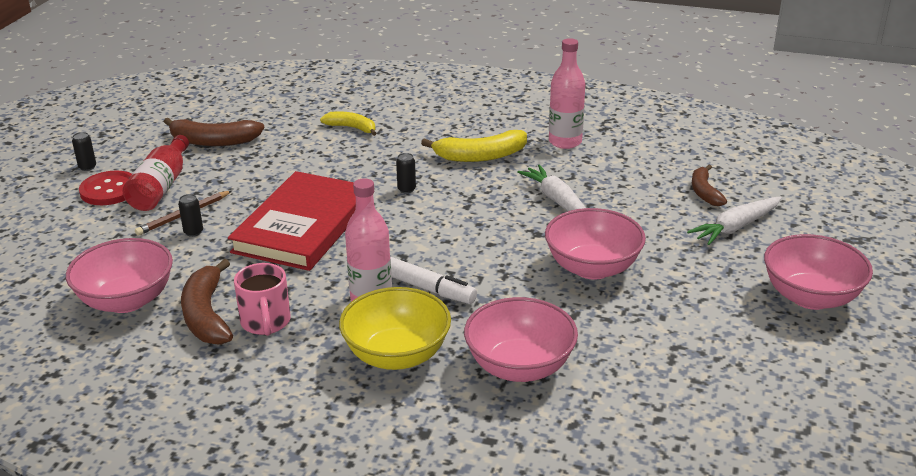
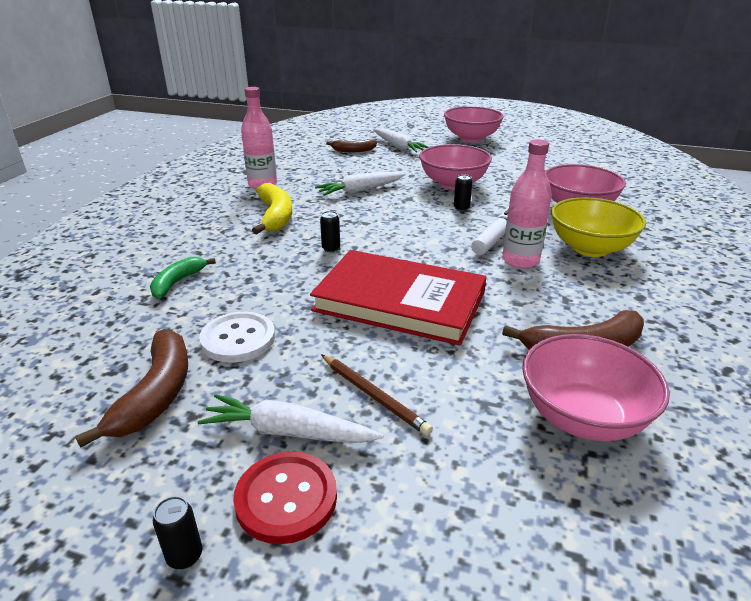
camera: 90 degrees left, 0 degrees up
(161, 187) = (288, 432): red bottle -> white carrot
(193, 232) = (416, 380): black can -> black can (461, 208)
(266, 160) = (238, 339): none -> white button
(266, 323) = (578, 311): pink mug -> none
(352, 128) = (177, 282): yellow banana -> green banana

